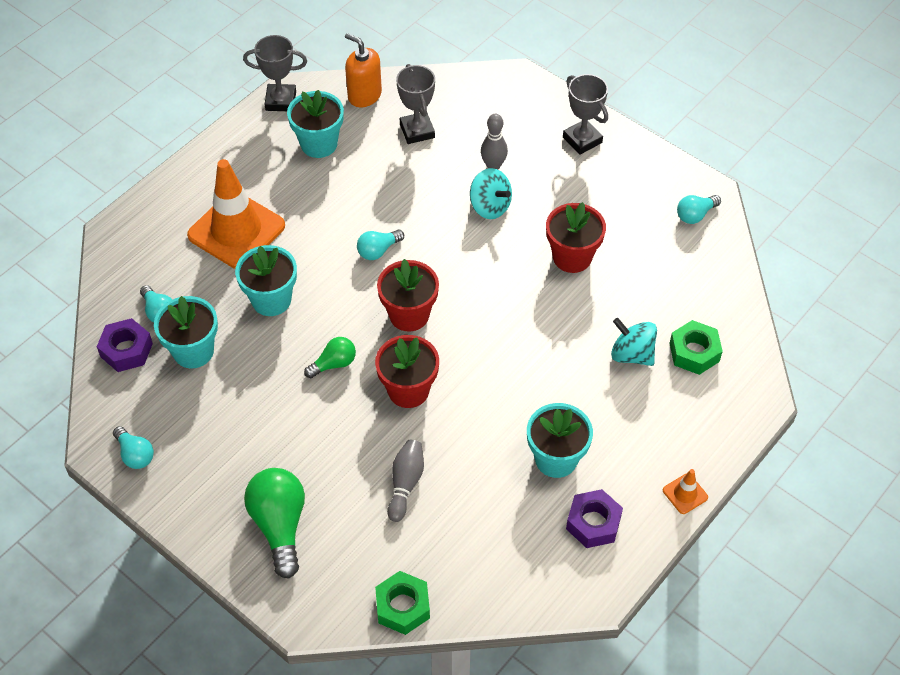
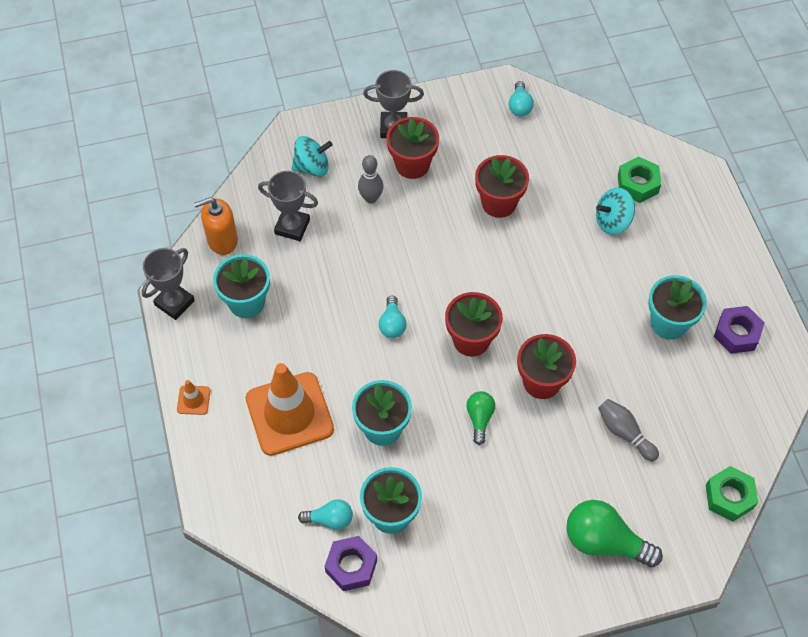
camera: 55 degrees left, 5 degrees up
(135, 454) = (464, 615): turquoise light bulb -> none
(490, 206) = (409, 225): turquoise spinning top -> turquoise spinning top (312, 167)
(555, 174) = (412, 164): none -> red flower pot
(685, 494) = (749, 264): orange traffic cone -> orange traffic cone (193, 400)

